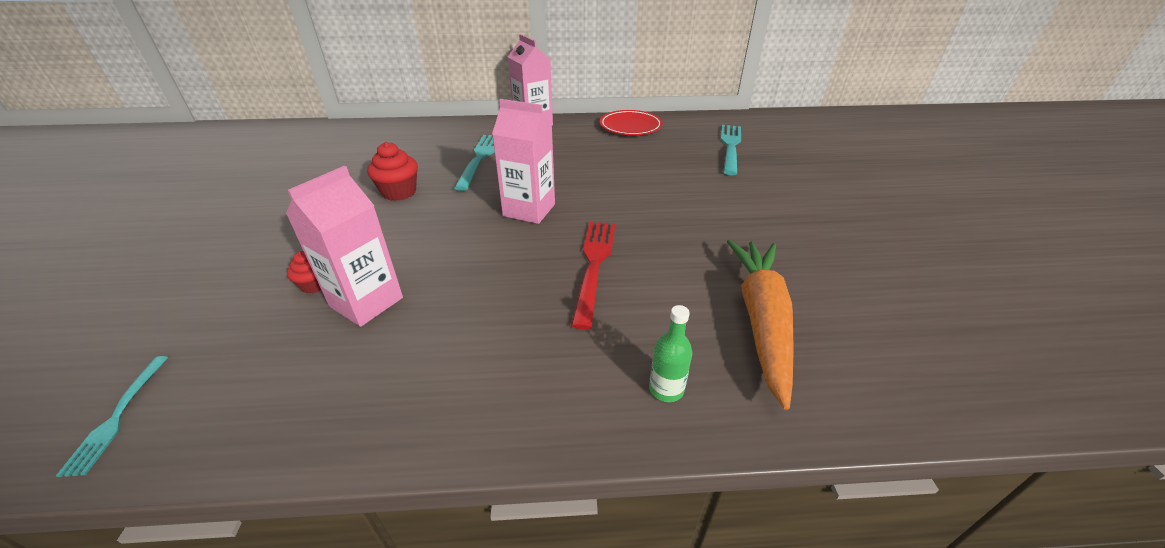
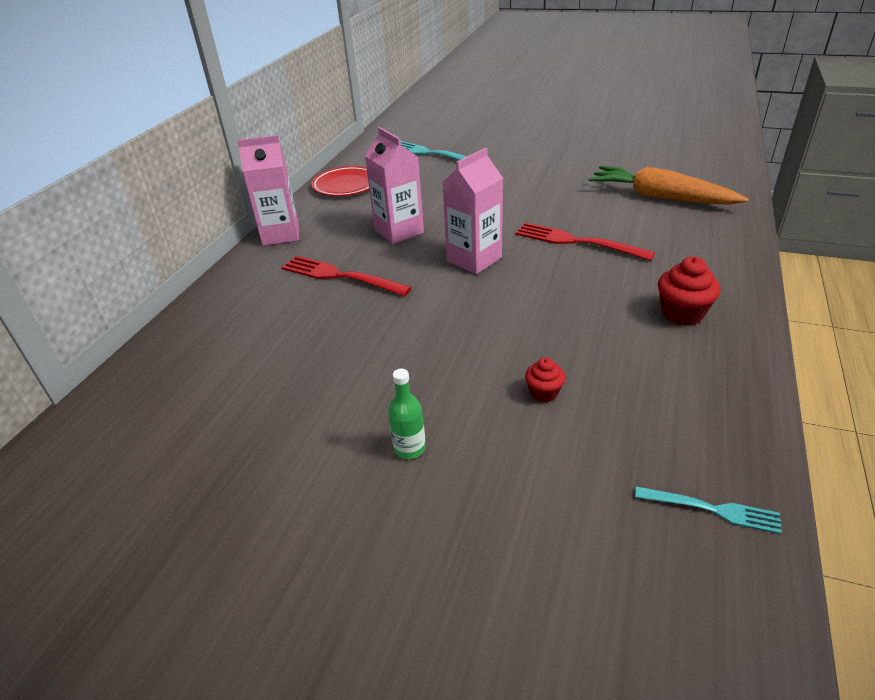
camera: 65 degrees left, 0 degrees up
(366, 302) = (585, 358): pink carton -> pink carton (399, 231)
(399, 192) = (380, 335): red cupcake -> red cupcake (682, 313)
(480, 159) = (340, 276): turquoise fork -> red fork
(666, 389) = (715, 239): green bottle -> green bottle (409, 448)

